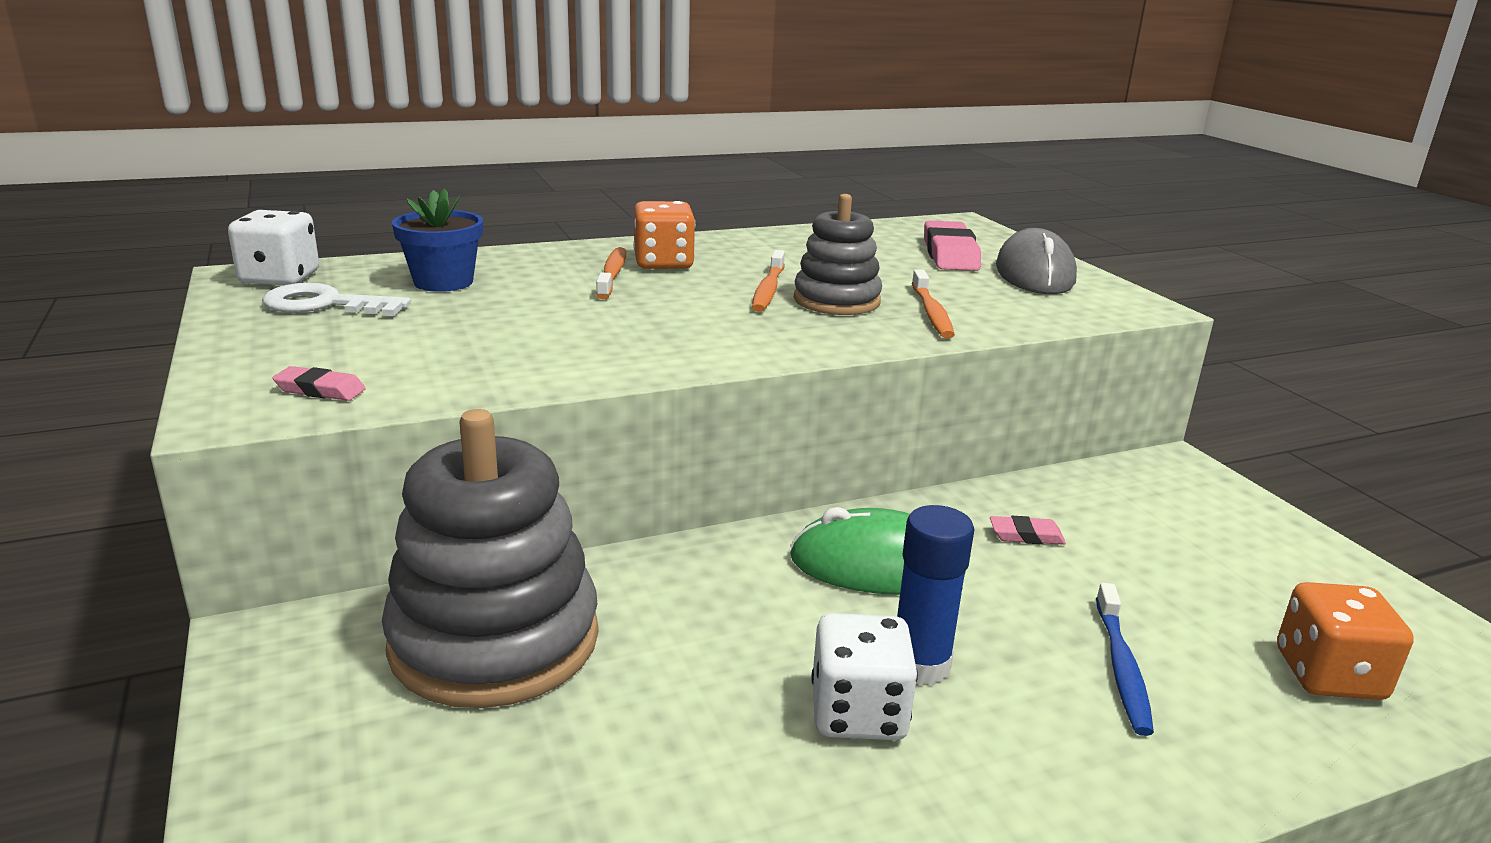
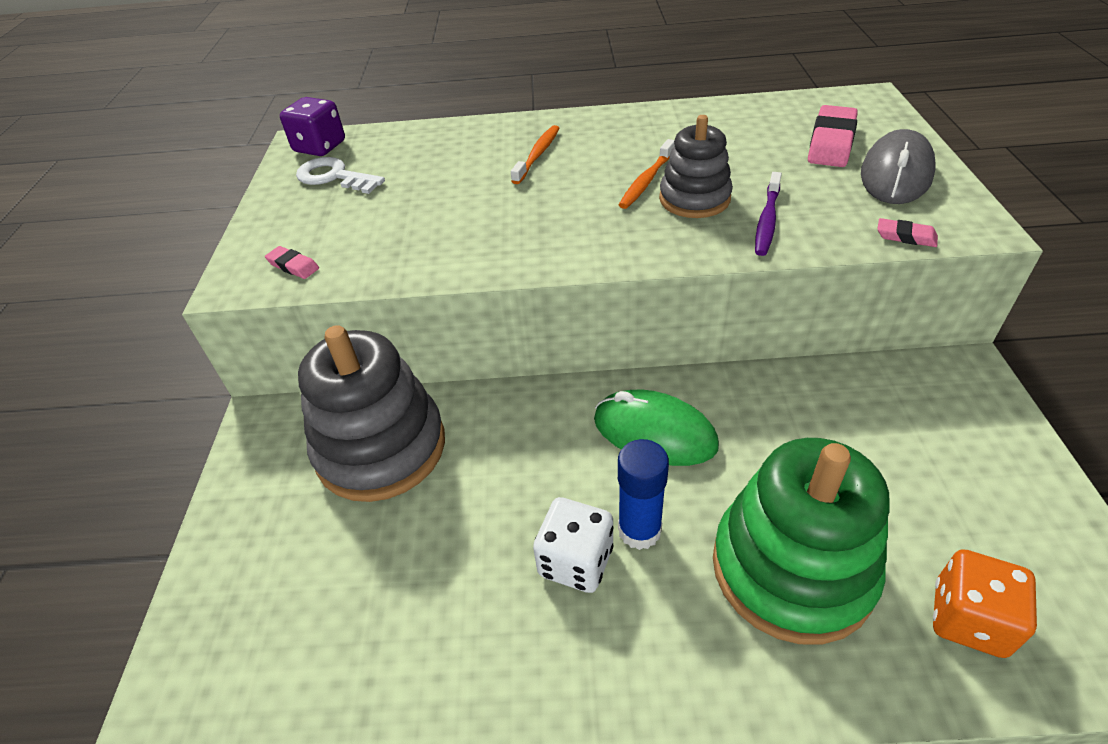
camera: 25 degrees right, 20 degrees up
(280, 278) = (320, 147): white dice -> purple dice
(443, 282) = (418, 157): blue flower pot -> none
(663, 263) = (582, 143): orange dice -> none
(931, 313) = (767, 220): orange toothbrush -> purple toothbrush
(1026, 536) = (787, 425): pink eraser -> pink eraser (905, 237)
(1121, 667) = (792, 568): blue toothbrush -> green stacking toy

